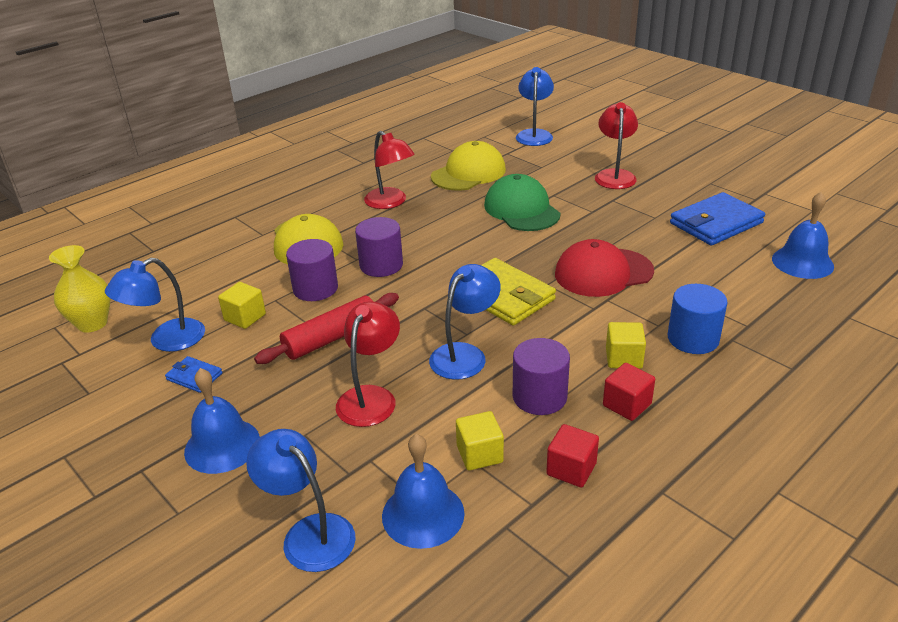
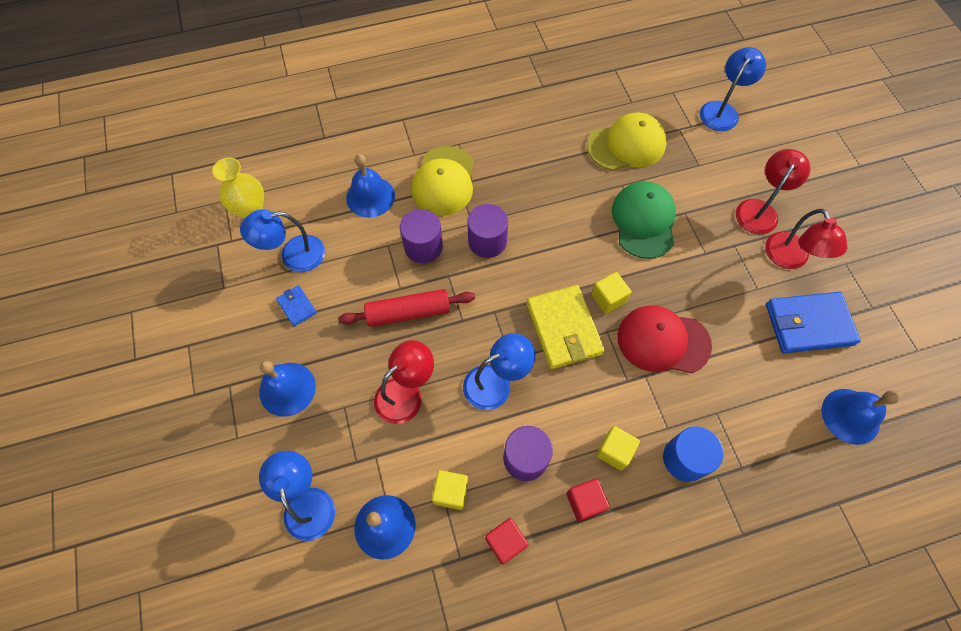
camera: 25 degrees right, 30 degrees up
(232, 274) = (370, 196): none -> blue bell
(245, 317) = (357, 256): yellow cube -> yellow cube (608, 299)
(390, 202) = (536, 158): red lamp -> red lamp (790, 259)

